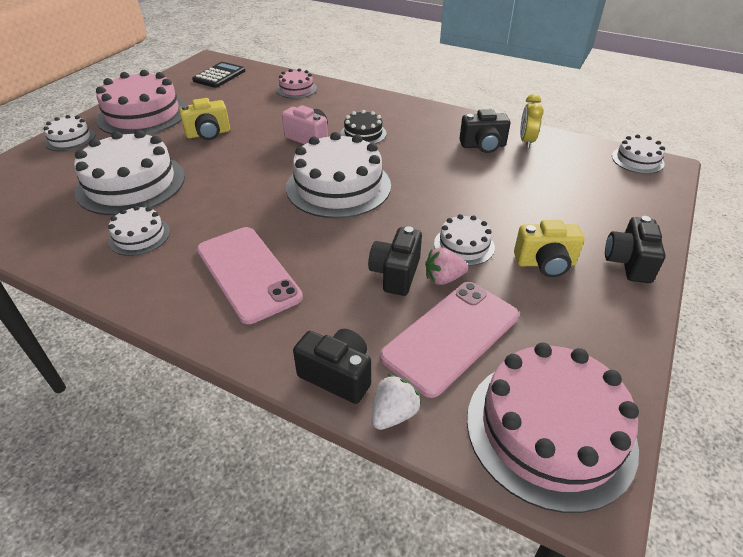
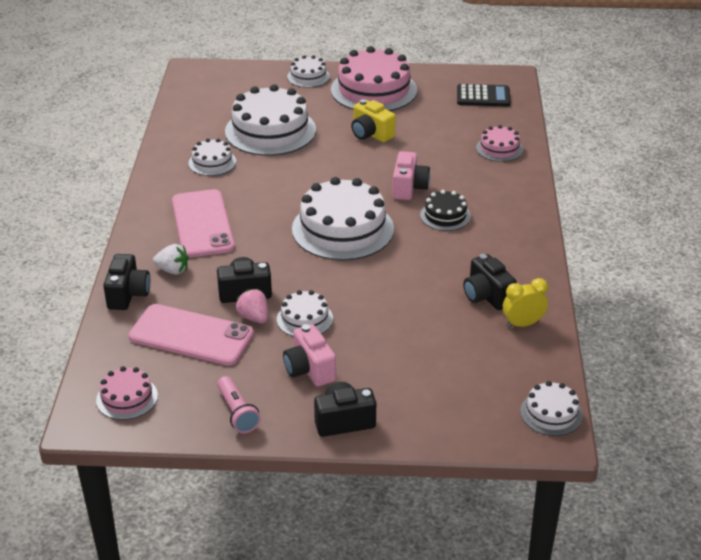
camera: 65 degrees right, 5 degrees down
(248, 273) = (202, 224): pink phone -> pink phone turned 45 degrees counterclockwise
(393, 414) = (108, 327): white strawberry -> white strawberry (173, 270)
(545, 263) = (309, 370): yellow camera -> pink camera
(550, 430) = (127, 398): pink cake -> pink cake, size x0.50
(601, 333) = (237, 413): none -> pink flashlight

